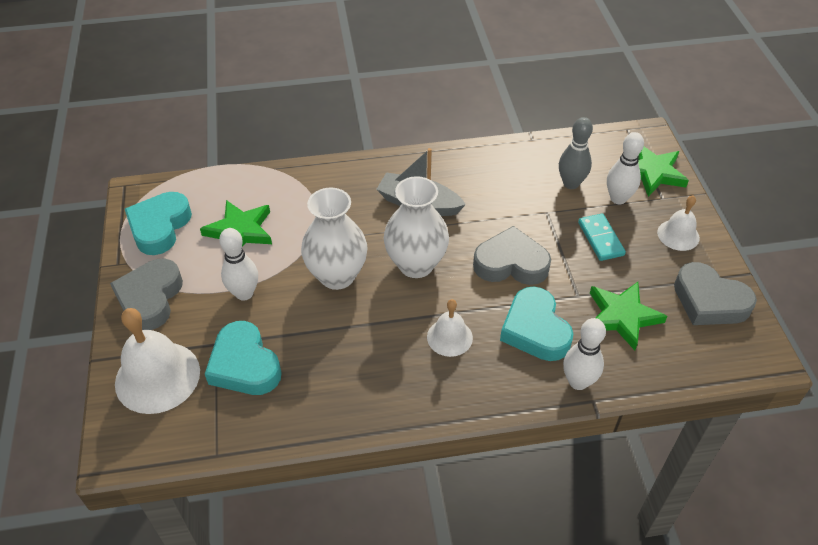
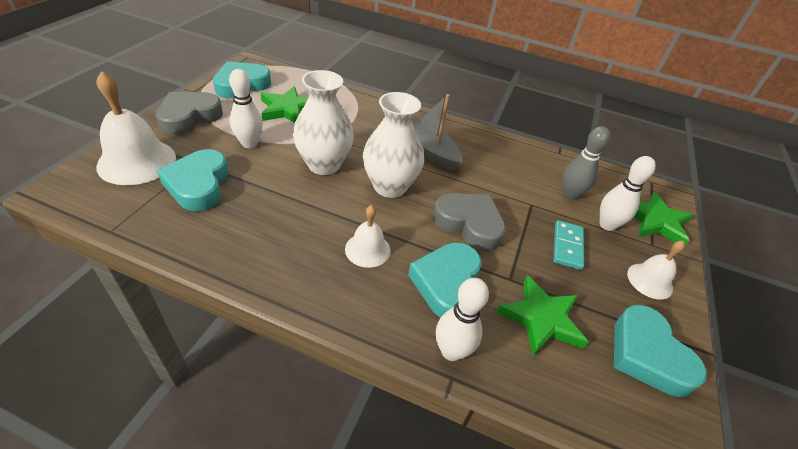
camera: 25 degrees right, 5 degrees down
(709, 301) = (647, 355): grey heart -> turquoise heart

